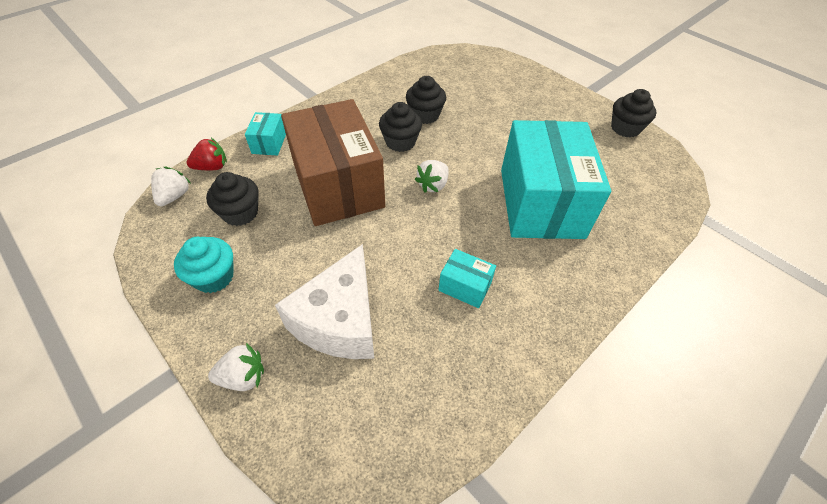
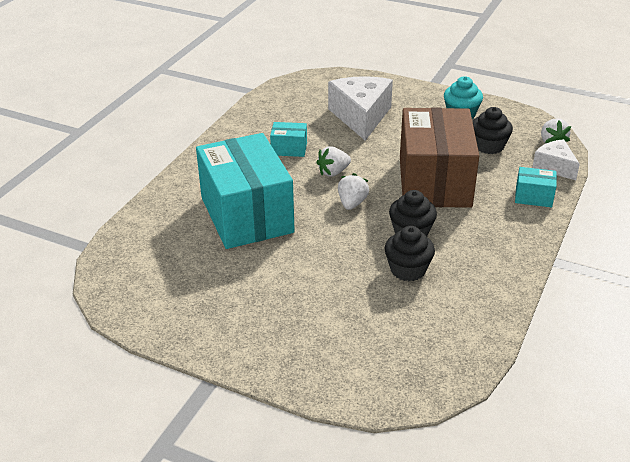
camera: 160 degrees right, 15 degrees down
(212, 167) = (554, 167): red strawberry -> white cheese
(243, 377) = (394, 88): white strawberry -> white strawberry (333, 172)
(269, 143) = (533, 197): turquoise box -> turquoise box turned 60 degrees counterclockwise
(338, 185) = (434, 182): brown box -> brown box turned 45 degrees clockwise
(625, 128) = (160, 322): black cupcake -> none

